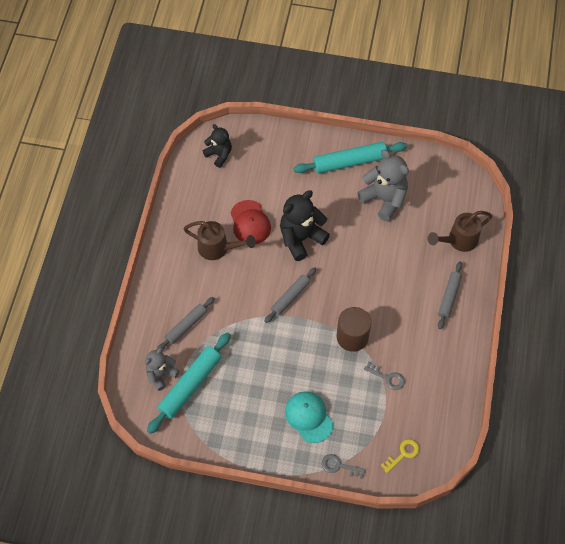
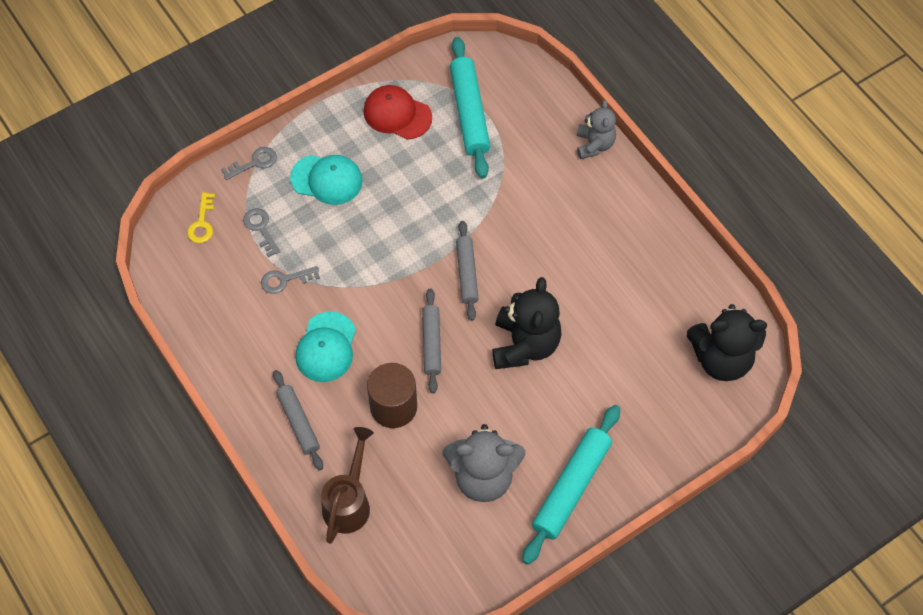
camera: 135 degrees right, 0 degrees up
(161, 374) = (507, 99): grey teddy bear -> grey teddy bear (594, 145)
(186, 326) = (536, 158): grey rolling pin -> grey rolling pin (431, 343)
(218, 248) = (596, 257): brown watering can -> none
(219, 155) = (721, 359): black teddy bear -> black teddy bear, size x1.62
(250, 222) = (597, 313): red cap -> red cap (397, 114)
(352, 337) = (361, 289): brown cylinder -> brown cylinder (393, 407)
(373, 420) = (260, 228): none -> grey key
(400, 322) = (326, 347): none -> turquoise cap

